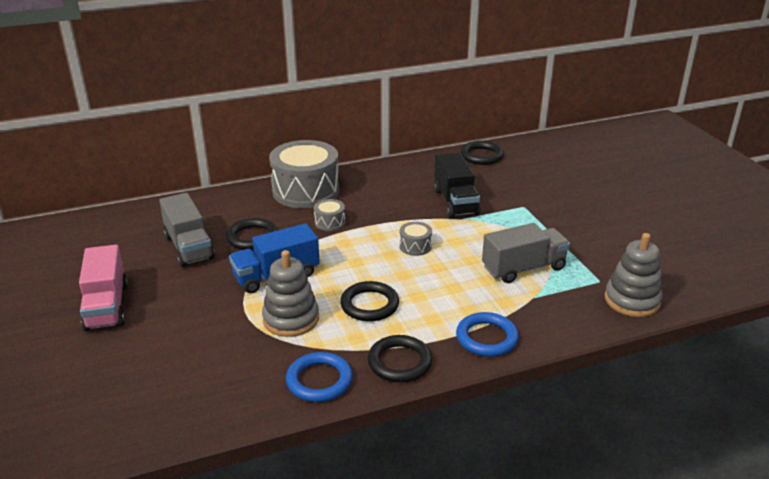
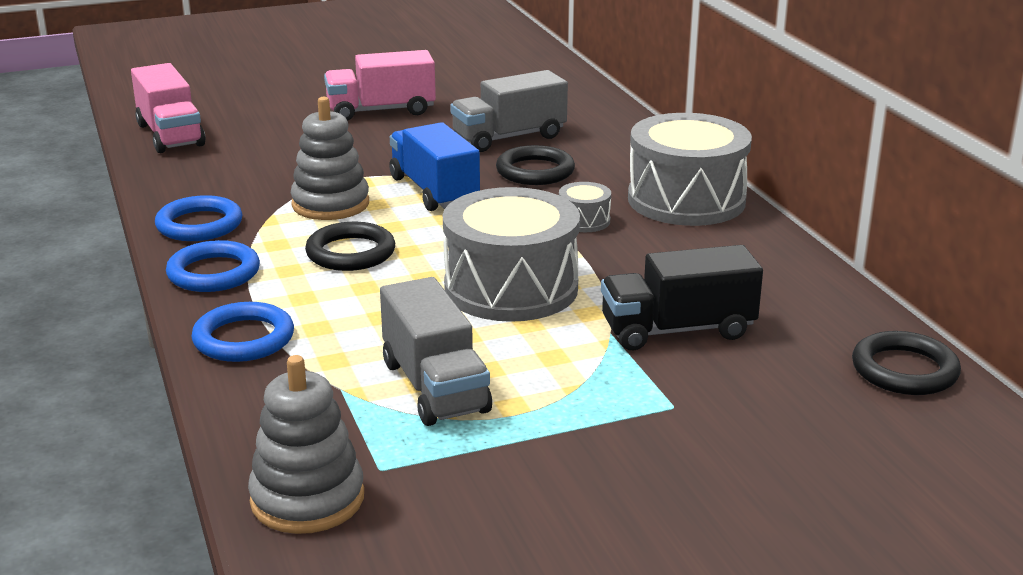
camera: 90 degrees right, 5 degrees down
(112, 429) = (170, 135): none -> pink truck
(399, 362) = (213, 273): black ring -> blue ring
(415, 246) = (511, 288): grey drum -> grey drum, size x2.33

